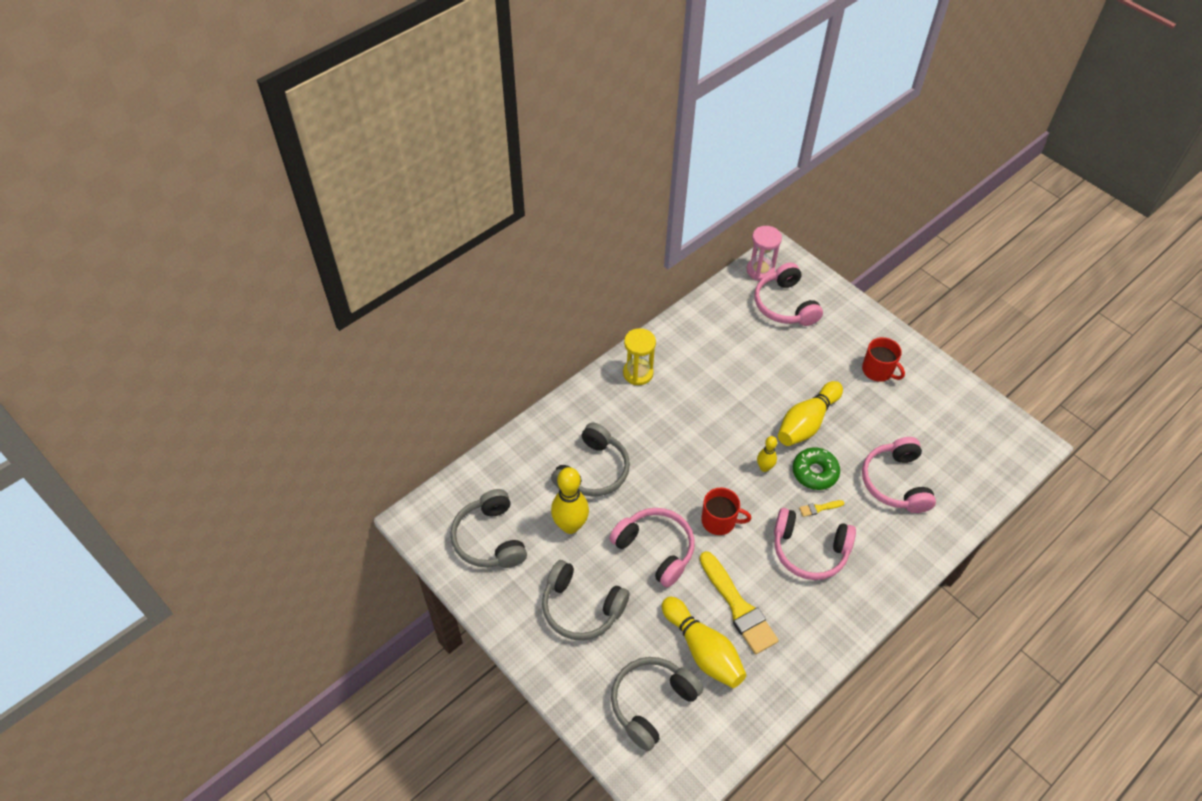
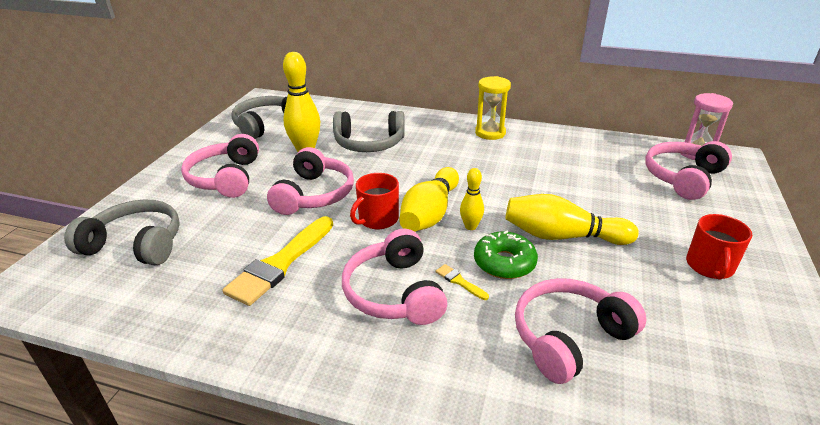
camera: 60 degrees right, 20 degrees down
(581, 608) = (225, 178): grey headphones -> pink headphones
(703, 650) = (213, 256): yellow bowling pin -> yellow bowling pin (430, 213)
(719, 521) = (377, 219): red mug -> red mug turned 60 degrees clockwise

